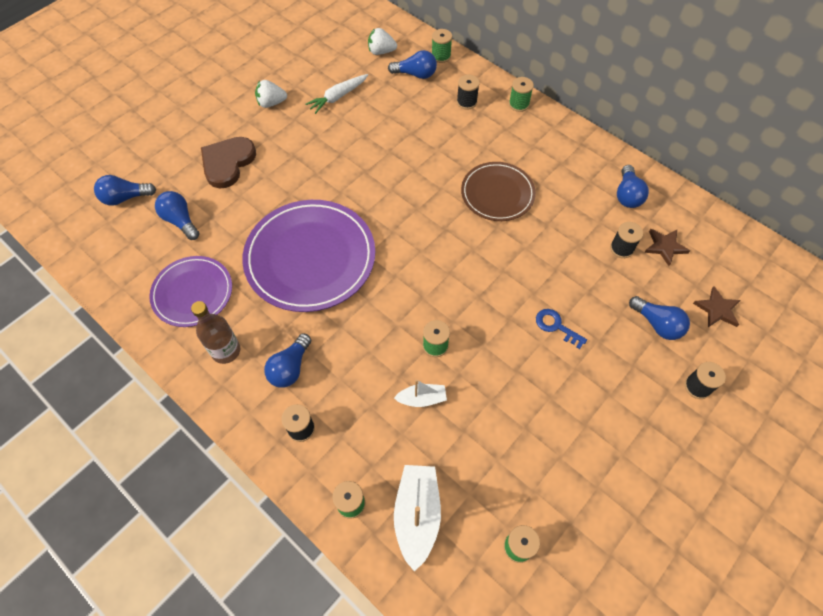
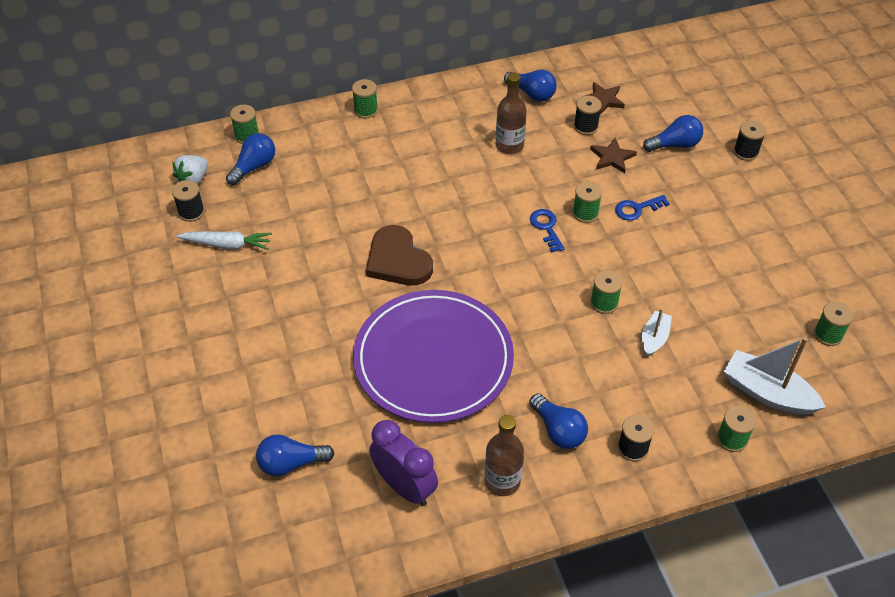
camera: 60 degrees left, 10 degrees down
(125, 198) = (208, 511): blue light bulb -> none
(192, 293) = (404, 486): purple plate -> purple clock
(227, 163) = (239, 385): brown heart -> brown heart (398, 260)
(271, 103) = (181, 308): white strawberry -> none
(338, 97) = (227, 245): white carrot -> white carrot turned 75 degrees counterclockwise
(466, 102) = (329, 146): black spool -> black spool (191, 212)
(487, 271) = (546, 227): none -> blue key
(497, 193) = (463, 178): brown plate -> none
(522, 291) = (585, 213): none -> green spool
(556, 206) = (509, 145): none -> brown bottle
(717, 309) = (683, 103): brown star -> brown star (612, 157)

